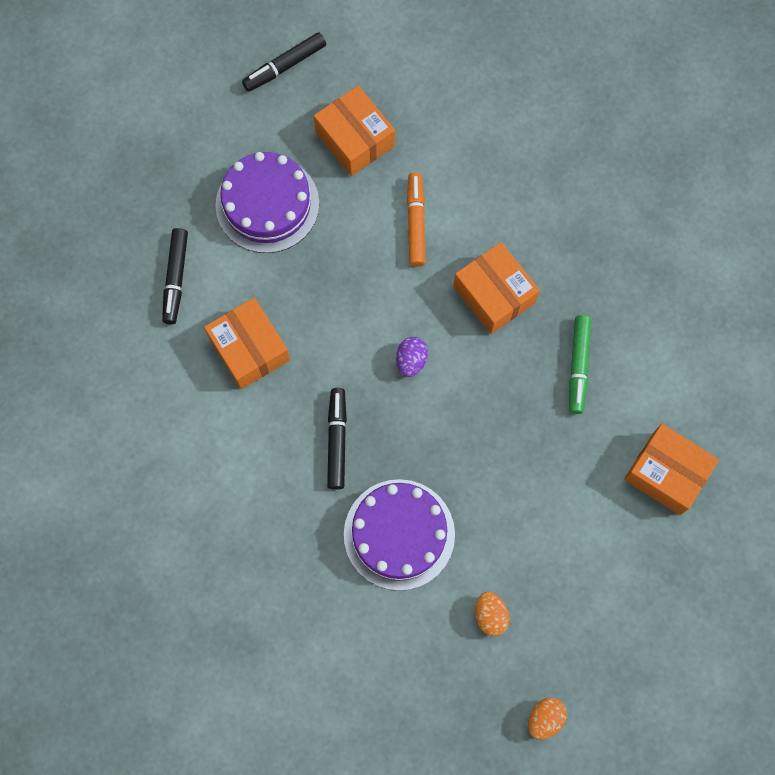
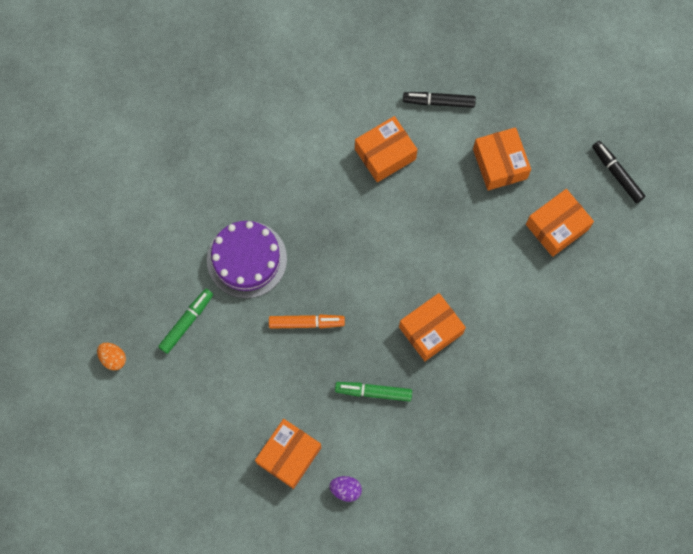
camera: 90 degrees right, 0 degrees up
(267, 204) = (499, 164): purple cake -> orange box
(337, 440) = (316, 216): black marker -> none
(411, 361) = (377, 268): purple egg -> purple egg (345, 489)
(415, 222) = (488, 272): orange marker -> orange marker (306, 323)
(490, 615) = (187, 322): orange egg -> green marker

